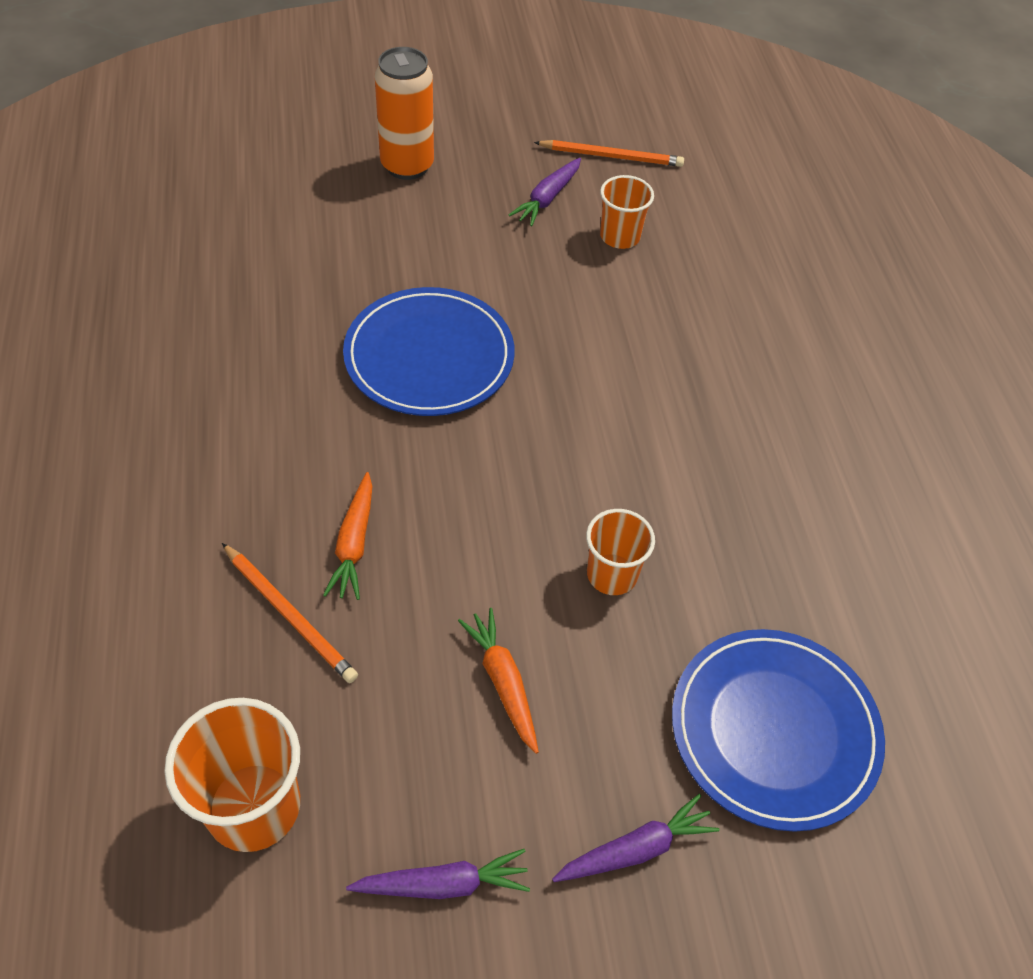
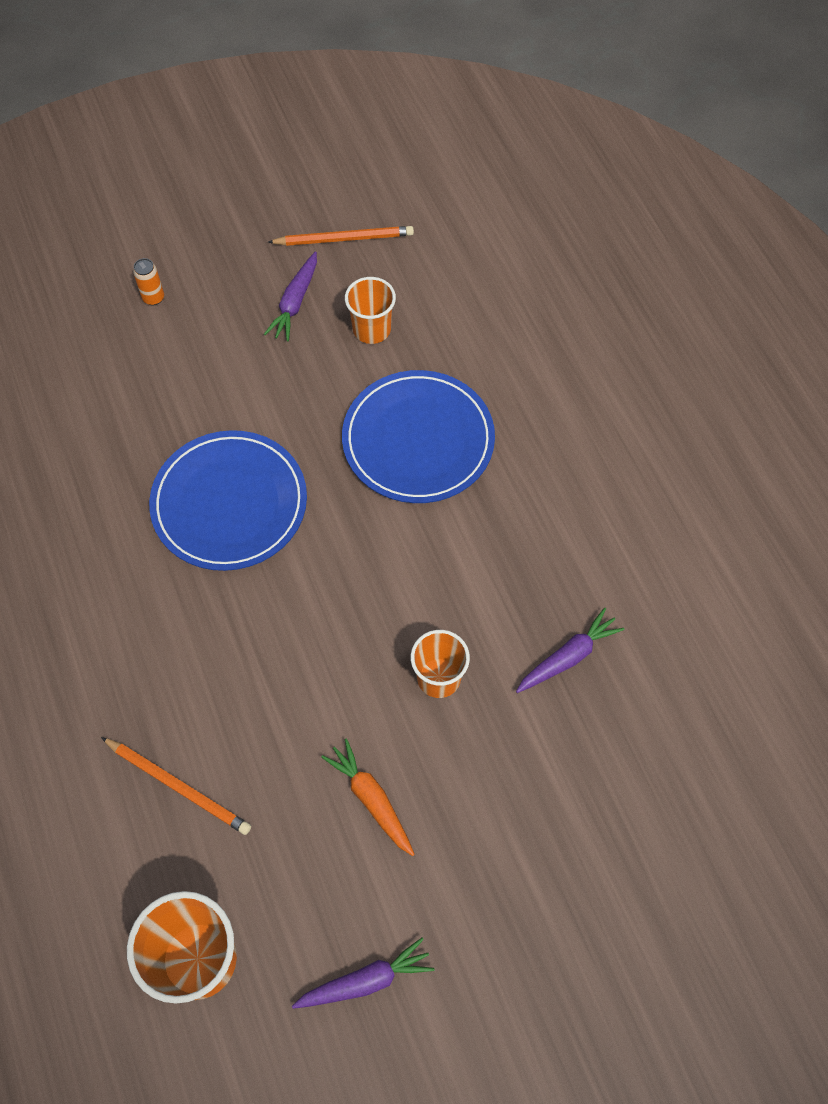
camera: 10 degrees left, 10 degrees up
(354, 544) = (214, 706): orange carrot -> none
(407, 166) = (153, 298): orange can -> orange can, size x0.44
(636, 849) = (509, 911): purple carrot -> purple carrot (568, 656)
(774, 730) = (598, 782): blue plate -> blue plate (418, 440)

